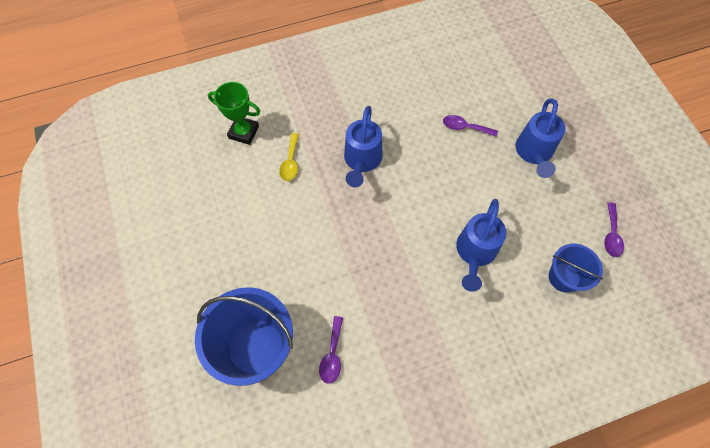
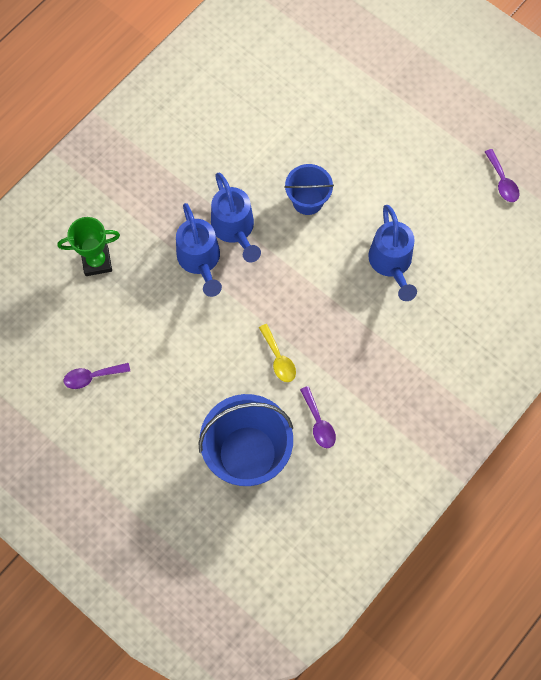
camera: 30 degrees left, 5 degrees up
(290, 162) = (165, 267): yellow spoon -> yellow spoon (278, 359)
(465, 127) = (314, 142): purple spoon -> purple spoon (92, 377)
(533, 153) = (394, 135): blue watering can -> blue watering can (200, 261)
(564, 277) = (480, 244): blue bucket -> blue bucket (307, 200)

